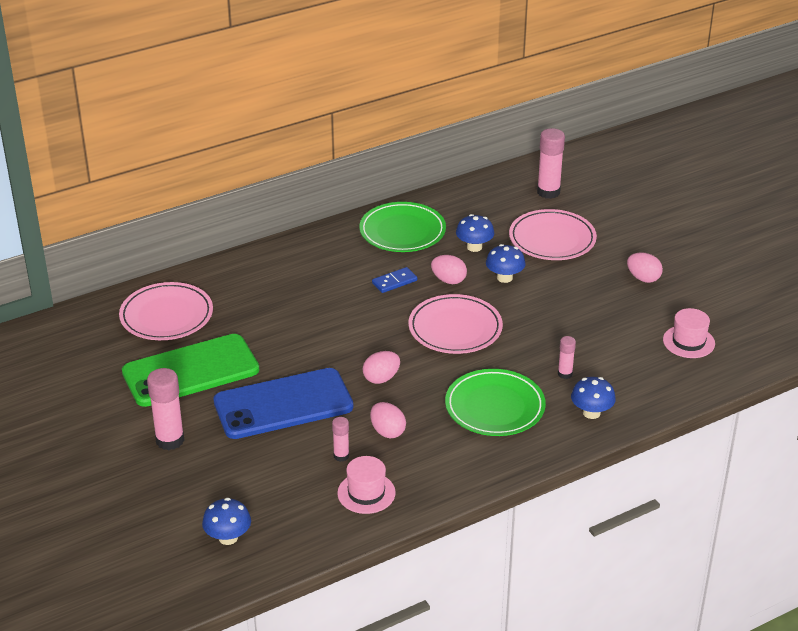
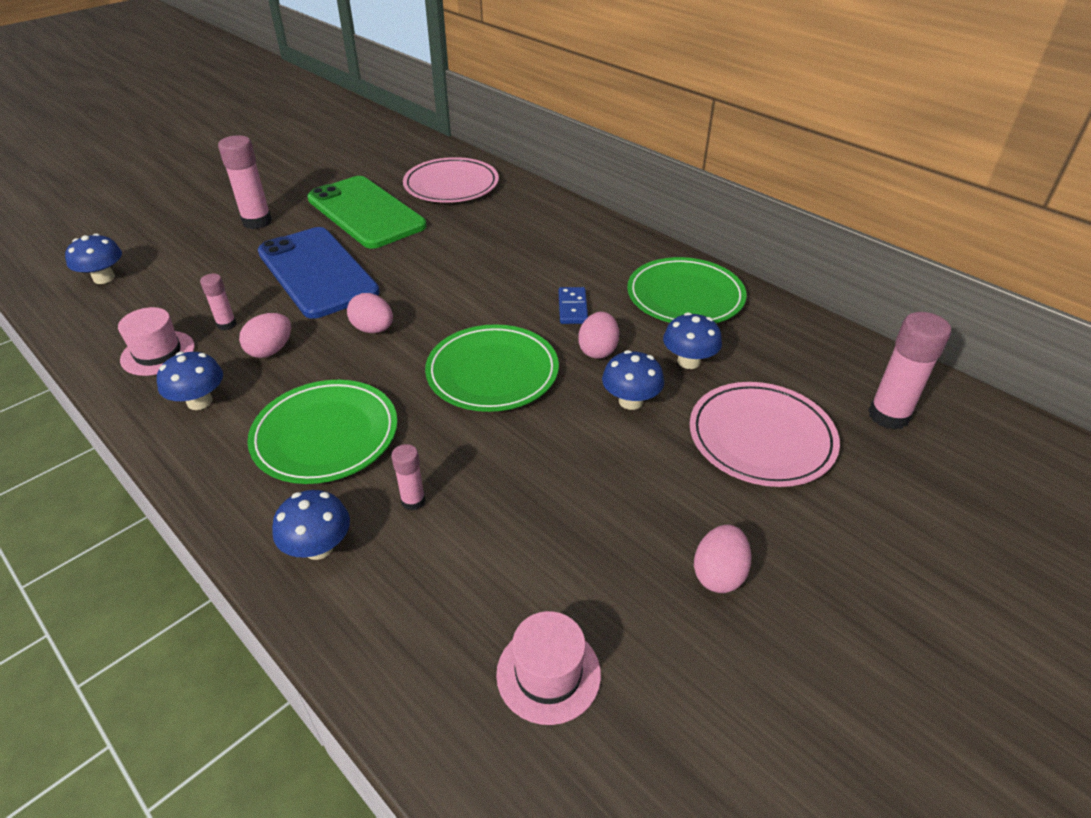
camera: 75 degrees right, 5 degrees up
(394, 282) = (572, 308): blue domino -> blue domino turned 45 degrees clockwise
(437, 467) = (199, 401): none -> blue mushroom
(455, 328) = (492, 372): pink plate -> green plate

